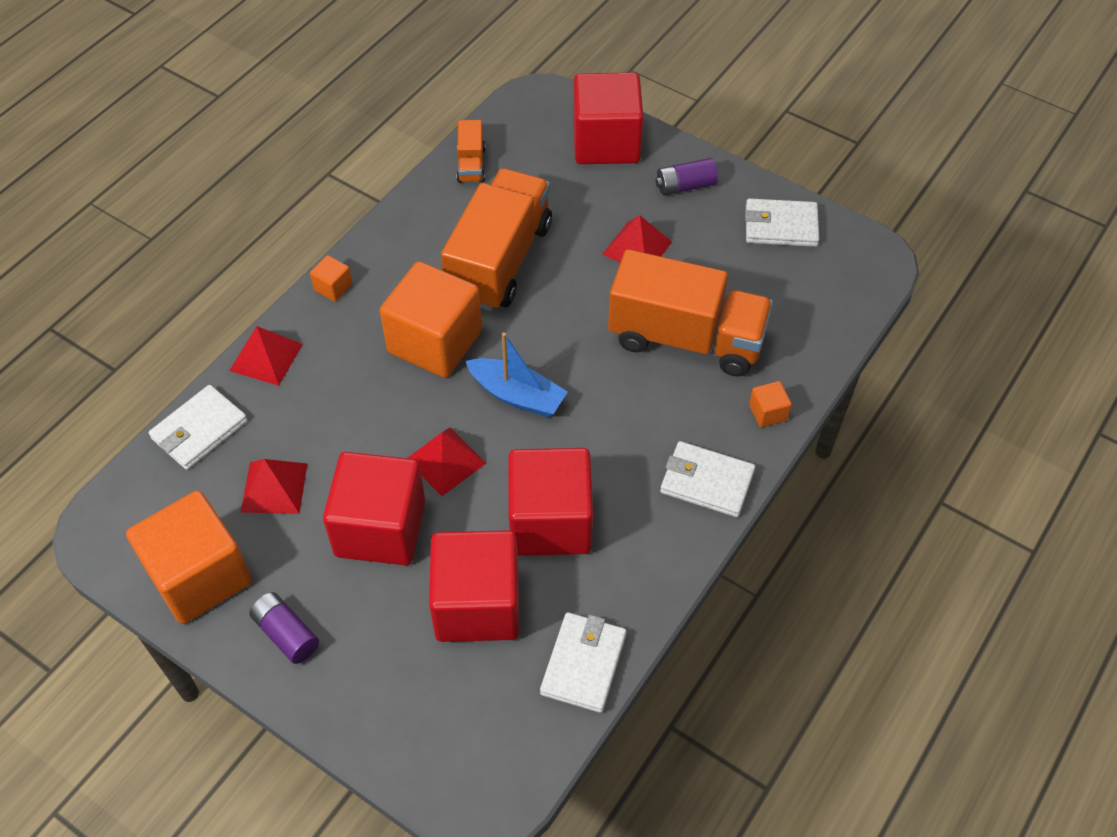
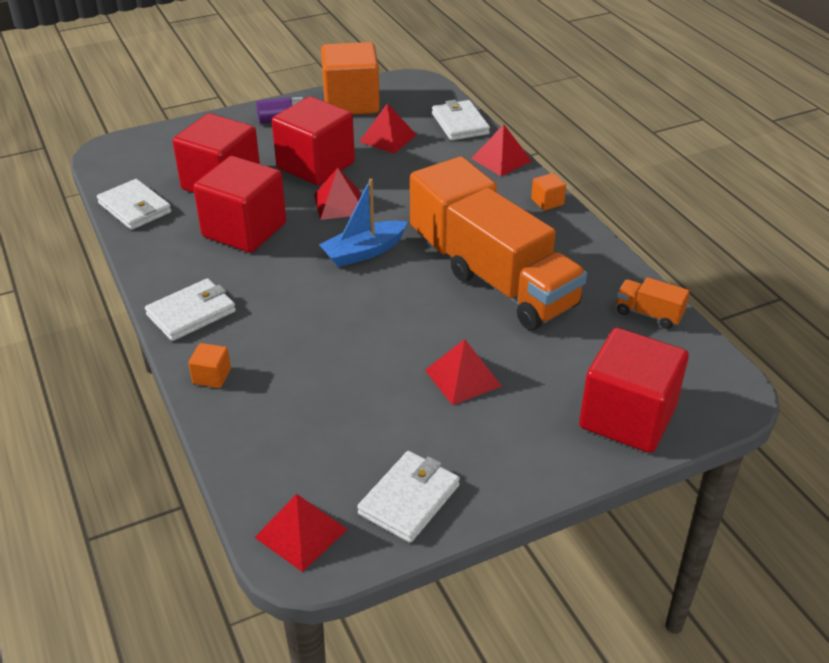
camera: 120 degrees right, 15 degrees down
(685, 186) = (522, 450): purple battery -> none
(686, 338) = (332, 363): orange truck -> none
(858, 269) = (301, 533): none -> red pyramid

